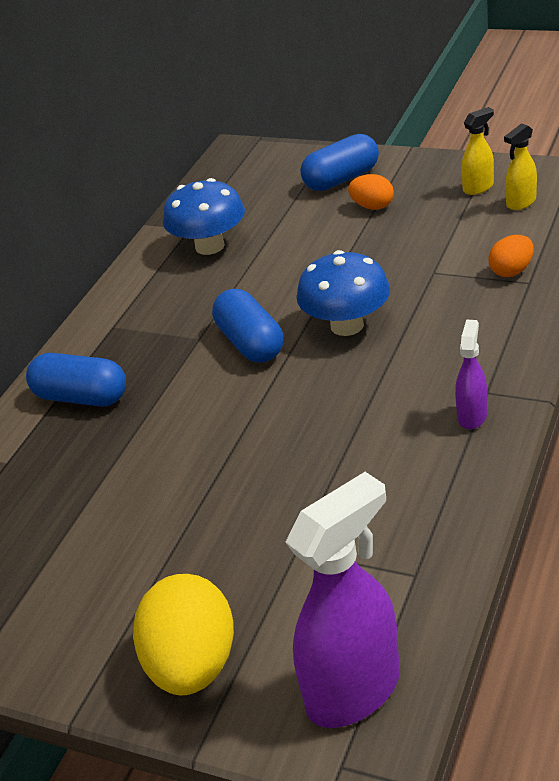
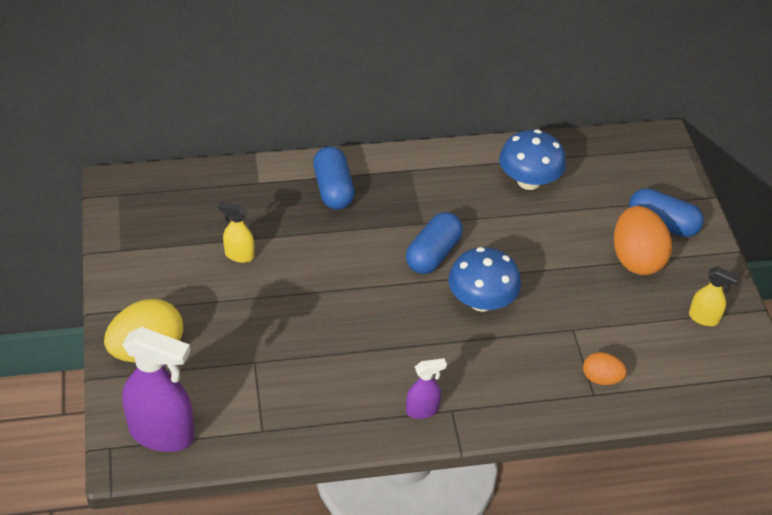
camera: 50 degrees right, 10 degrees up
(372, 206) = (636, 259): orange egg -> orange egg, size x1.87
(521, 203) = (699, 354): yellow spray bottle -> yellow spray bottle (239, 255)

